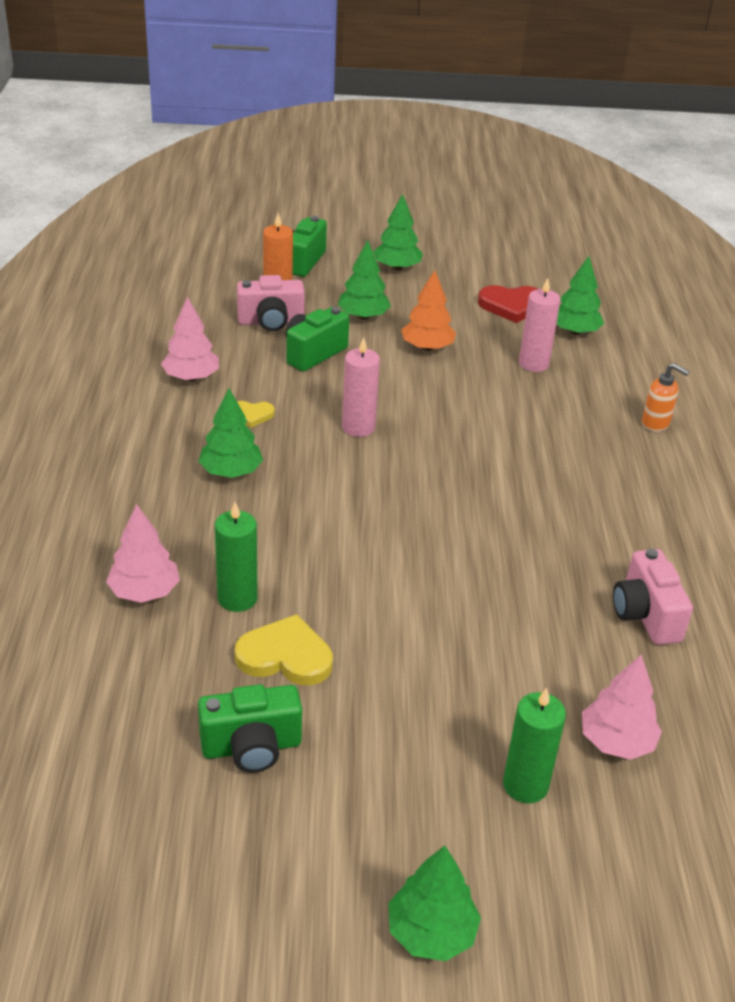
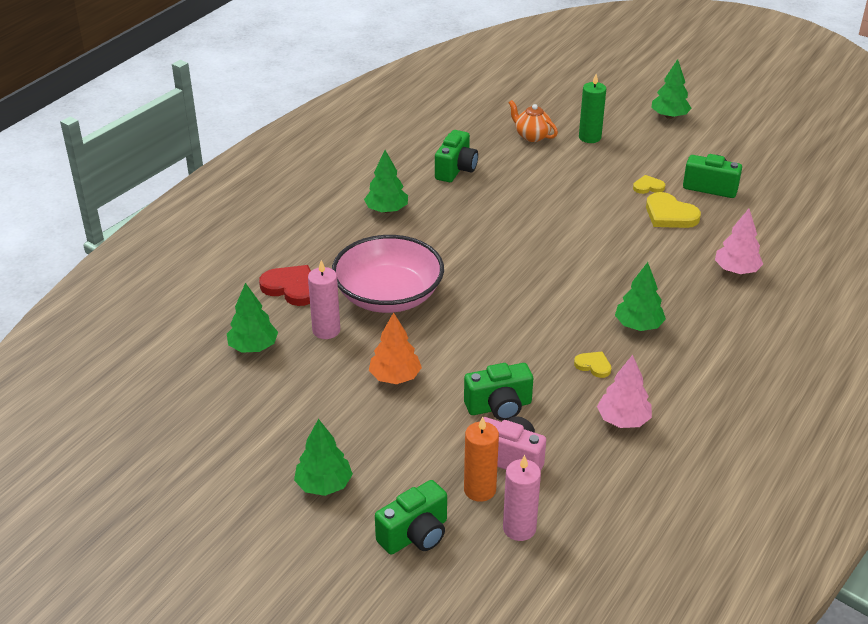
camera: 145 degrees left, 0 degrees up
(237, 598) = (680, 249): green candle -> none
(351, 702) = (648, 187): none -> yellow heart
(358, 427) = (518, 326): pink candle -> pink candle (519, 528)
(363, 316) = (418, 432): green tree -> green tree (386, 210)
(511, 306) = (271, 393): red heart -> red heart (291, 288)
(519, 414) = (388, 295): none -> pink bowl
(616, 742) = (532, 136): pink tree -> orange teapot
(645, 615) = (456, 169): pink camera -> green camera
(656, 424) = (302, 255): orange soap dispenser -> none

